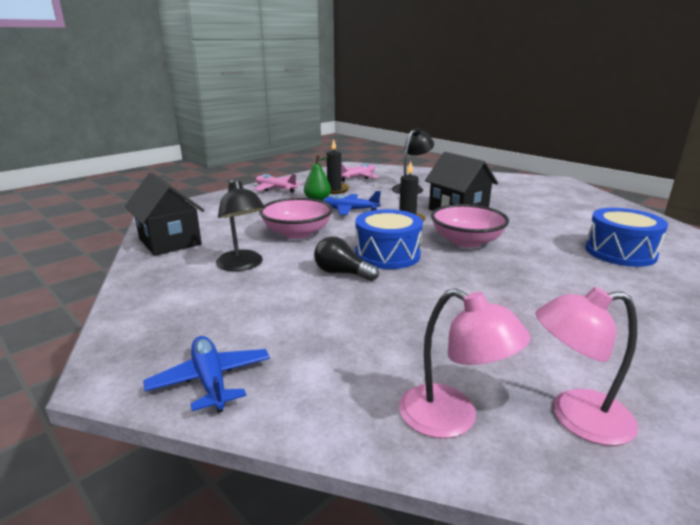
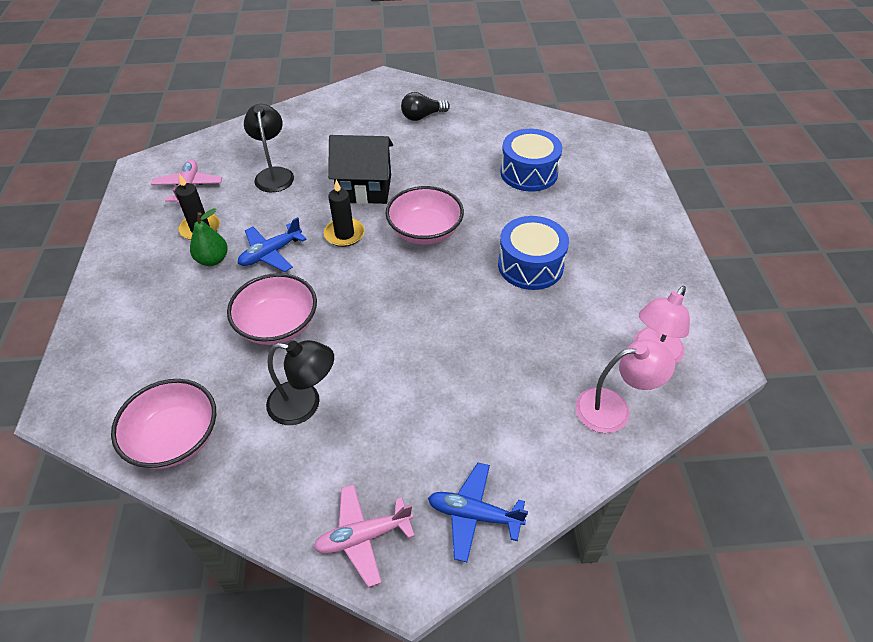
camera: 50 degrees left, 25 degrees up
(170, 242) = (175, 438): black house -> pink bowl
(275, 189) = (129, 271): pink plane -> pink plane (363, 536)
(342, 273) = (394, 345): black light bulb -> black light bulb (422, 116)
(387, 254) = (394, 294): blue drum -> blue drum (530, 265)

